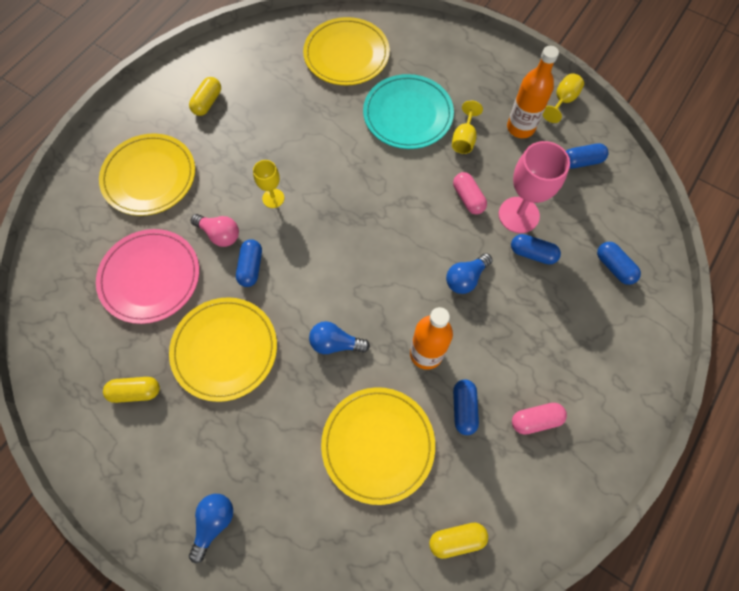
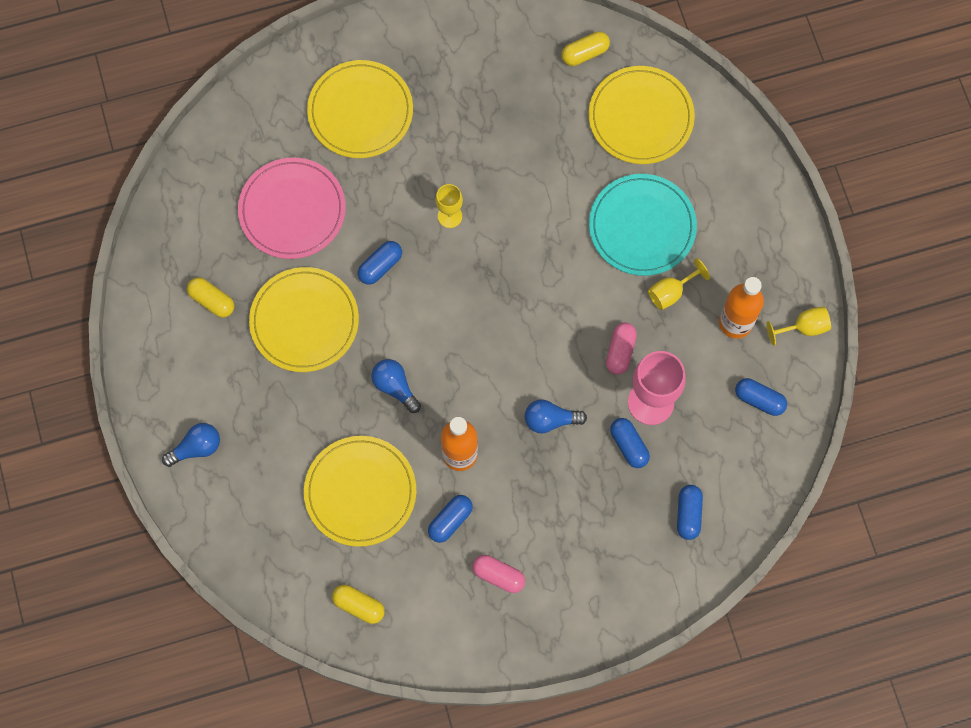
camera: 40 degrees right, 5 degrees up
(207, 102) = (468, 72): yellow capsule -> yellow capsule (585, 53)
(220, 234) = (378, 215): pink light bulb -> none

